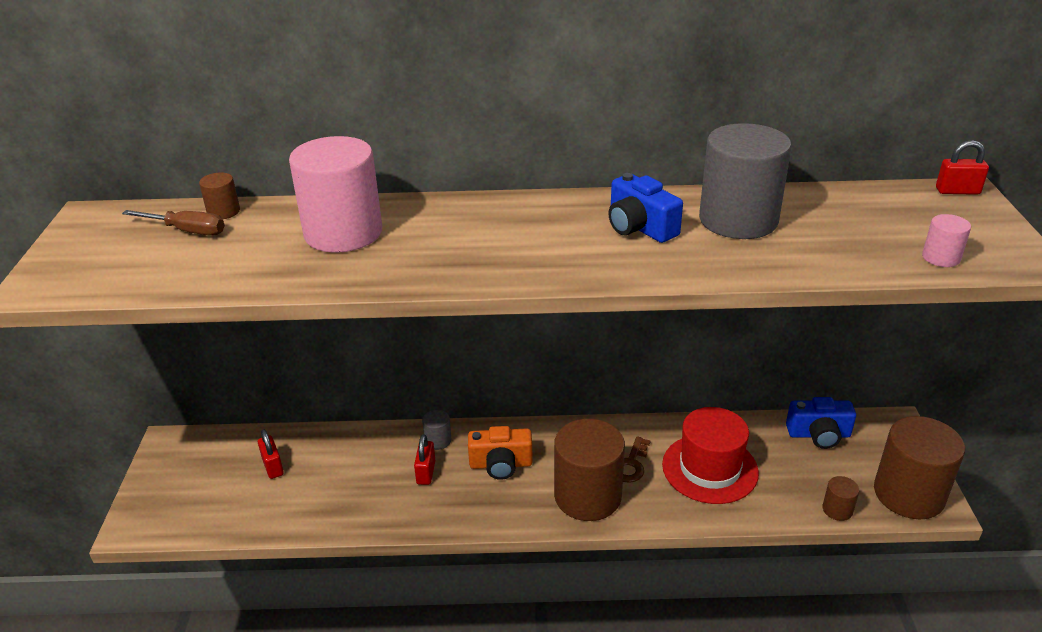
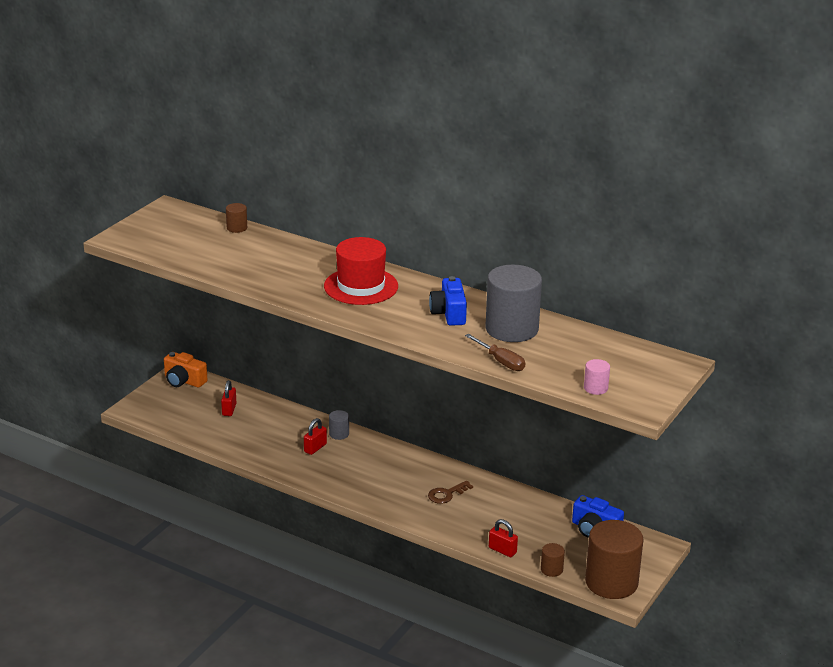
camera: 30 degrees right, 5 degrees down
(187, 231) = (209, 233): brown screwdriver -> brown screwdriver (501, 361)
(343, 233) = (286, 261): pink cylinder -> none
(501, 464) = (365, 462): orange camera -> orange camera (184, 381)
(587, 496) = (400, 499): brown cylinder -> none
(710, 468) = (495, 516): red hat -> red hat (361, 286)
(957, 191) = (676, 361): red padlock -> red padlock (502, 550)

